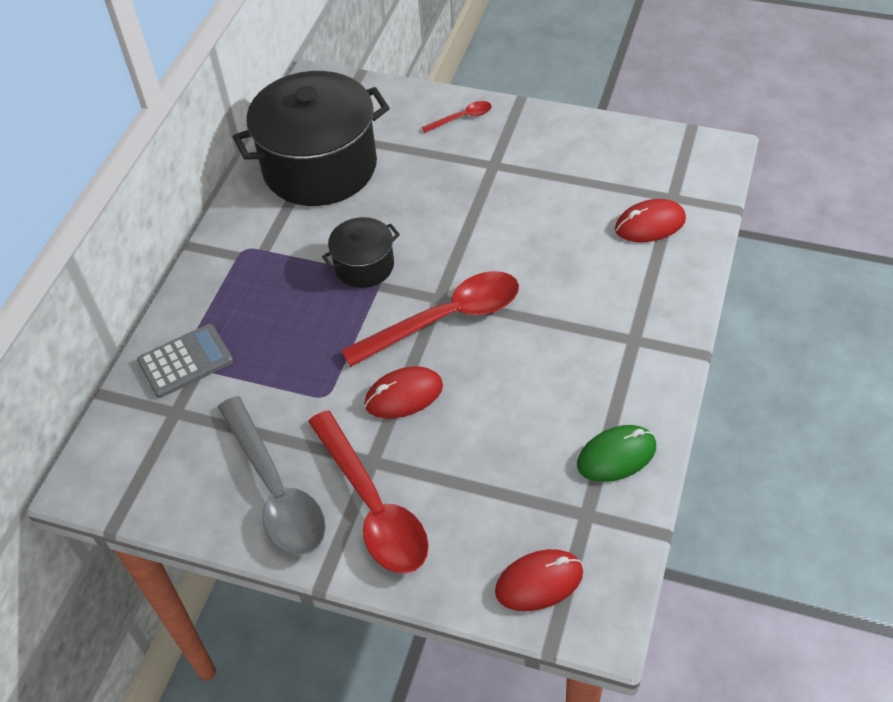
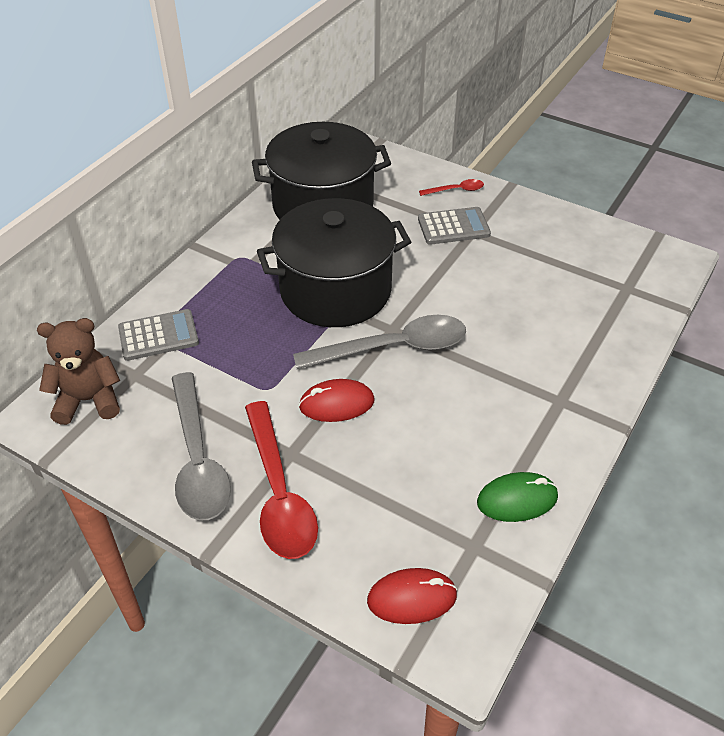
camera: 10 degrees right, 5 degrees down
(134, 452) = (88, 400): none -> brown teddy bear
(364, 266) = (335, 290): black pot -> black pot, size x2.07
(445, 319) = (393, 348): red spoon -> grey spoon
(471, 163) = (453, 227): none -> grey calculator
(650, 224) = (600, 306): red mouse -> none

